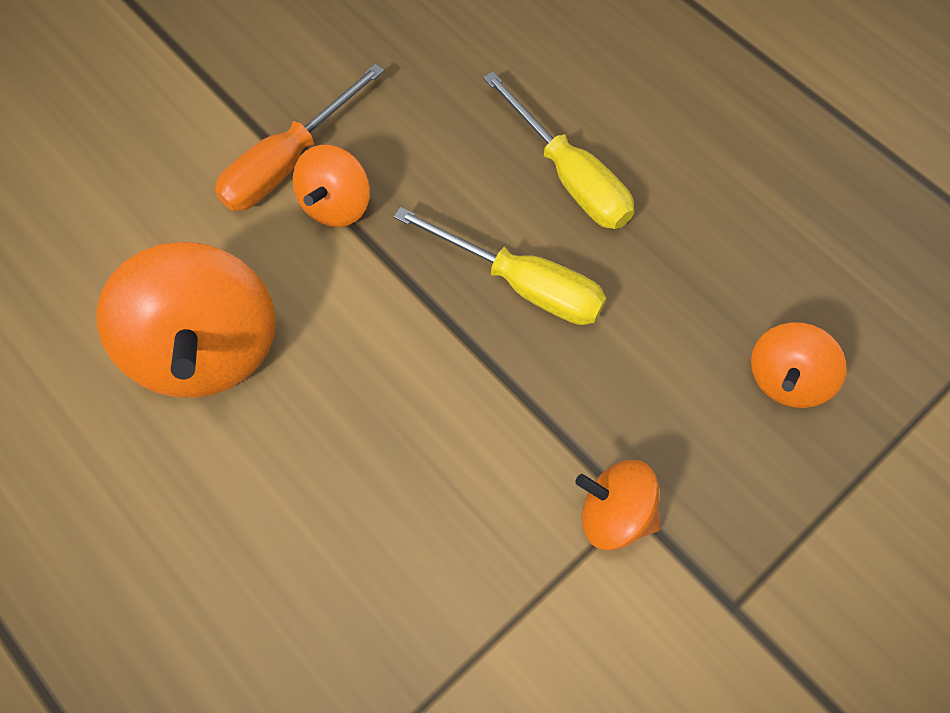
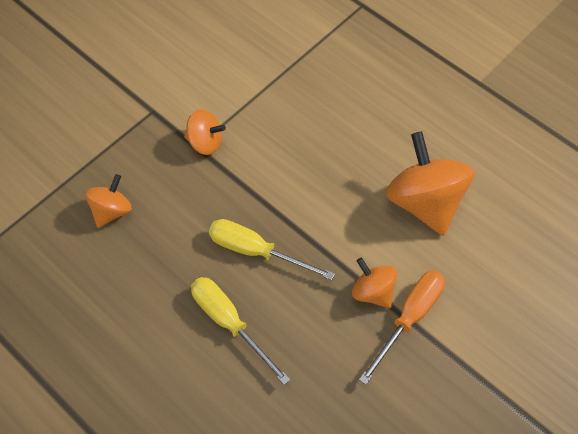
camera: 175 degrees right, 5 degrees down
(336, 204) = (372, 292): orange spinning top -> orange spinning top turned 60 degrees counterclockwise

